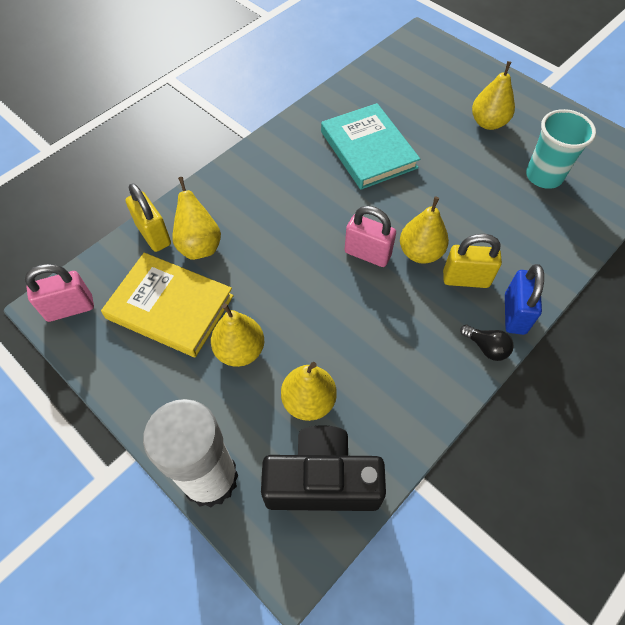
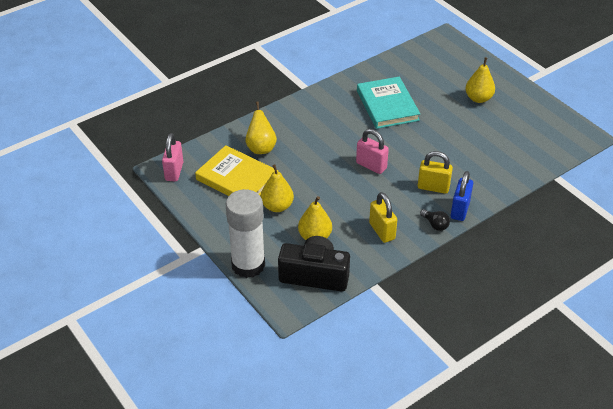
camera: 10 degrees right, 15 degrees down
(70, 308) = (174, 171): pink padlock -> pink padlock turned 75 degrees counterclockwise
(154, 235) = (232, 138): yellow padlock -> yellow padlock (382, 231)
(420, 252) = (407, 169): yellow pear -> none
(544, 176) = (507, 135): turquoise cup -> none

